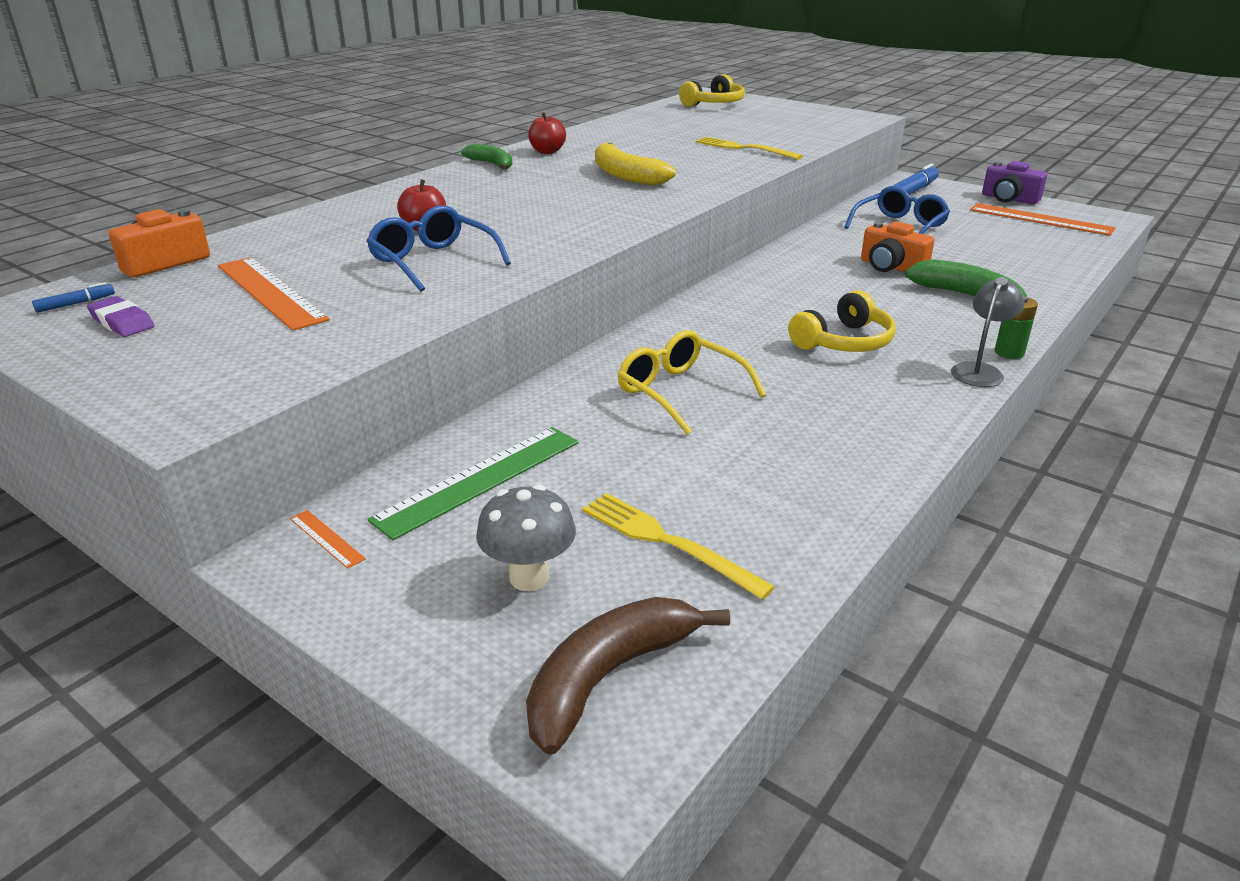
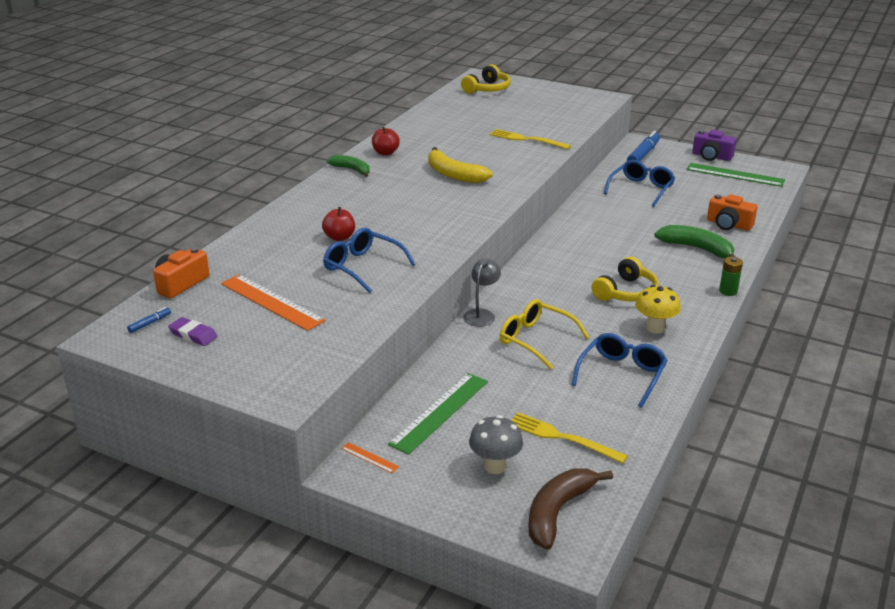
camera: 10 degrees left, 0 degrees up
(804, 453) = (621, 374): none -> blue glasses
(877, 392) = (654, 328): none -> yellow mushroom
(891, 267) = (643, 227): orange camera -> orange camera (728, 224)
(979, 371) = (712, 306): grey lamp -> grey lamp (481, 314)
(1040, 219) = (735, 175): orange ruler -> green ruler

